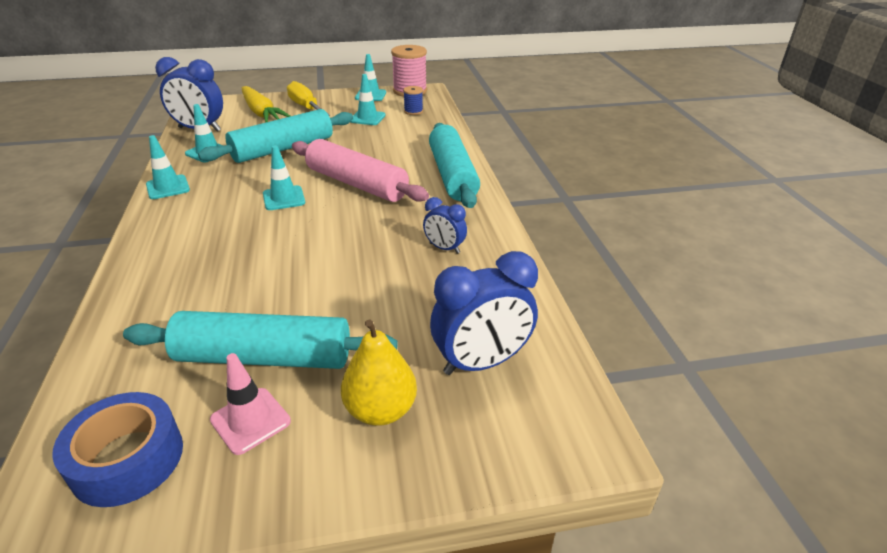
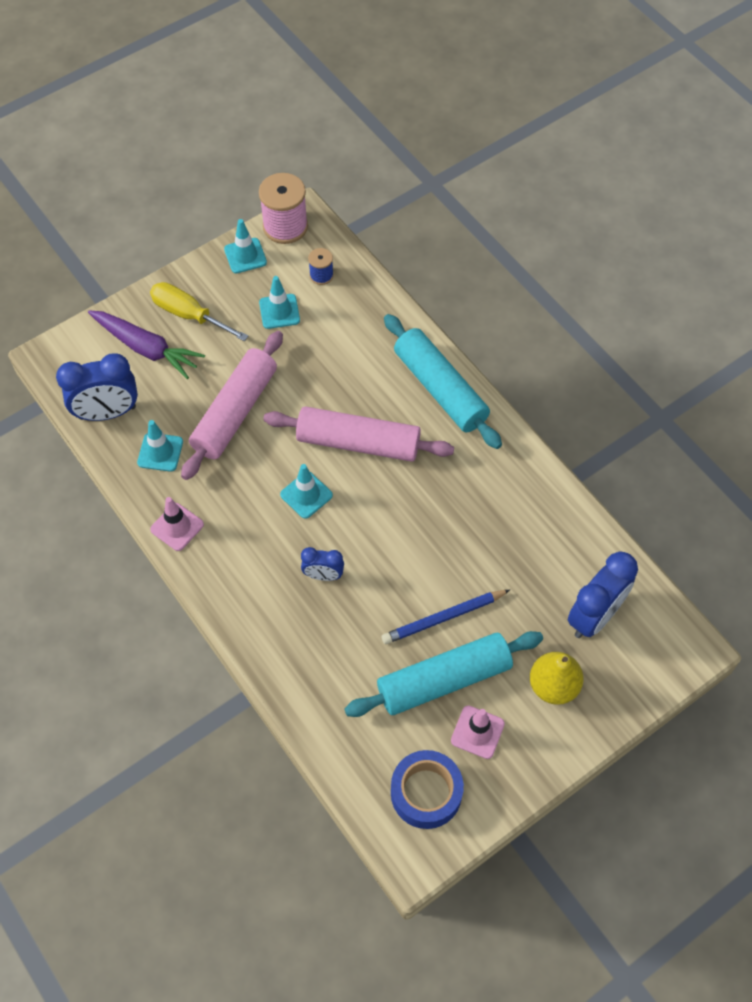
camera: 25 degrees left, 25 degrees up
(168, 187) = (177, 527): turquoise traffic cone -> pink traffic cone
(261, 112) = (146, 348): yellow carrot -> purple carrot
(283, 149) = (234, 412): turquoise rolling pin -> pink rolling pin
(315, 308) = (443, 618): none -> blue pencil
(444, 248) = (498, 504): blue clock -> blue clock (323, 575)

